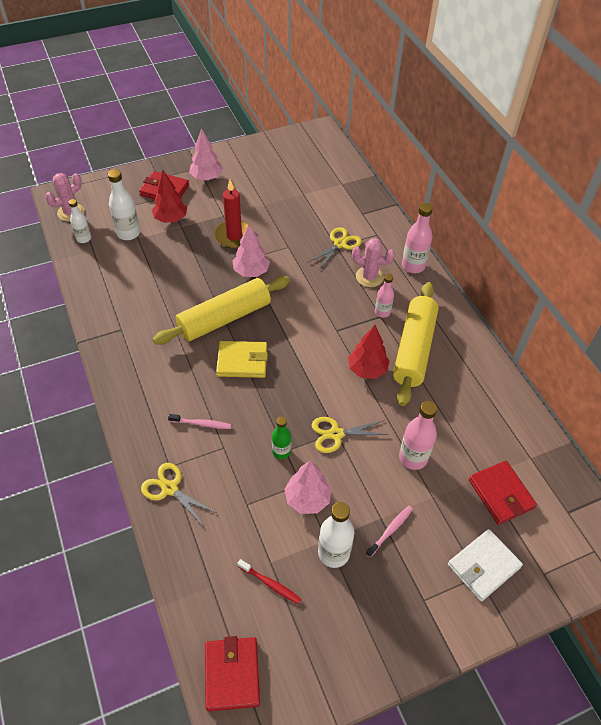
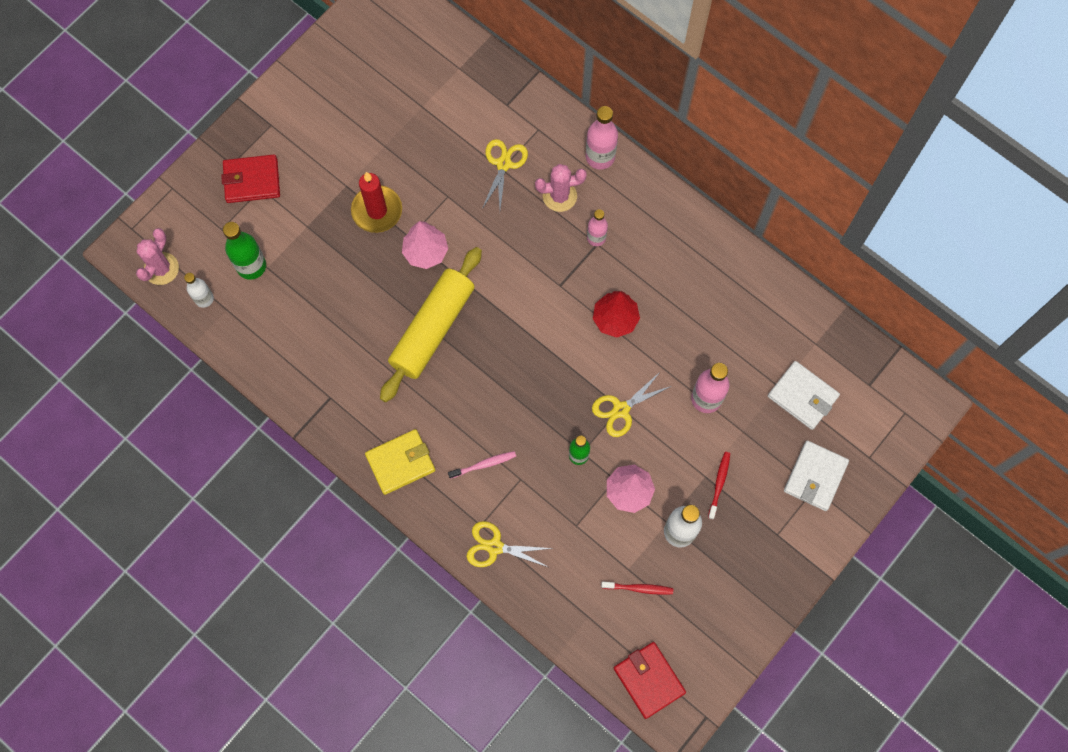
camera: 25 degrees left, 20 degrees up
(128, 233) = (251, 266): white bottle -> green bottle
(171, 219) = (287, 221): red tree -> none
(206, 177) = (290, 136): pink tree -> none
(242, 361) = (482, 373): yellow wallet -> yellow wallet (400, 462)
(390, 530) = (719, 484): pink toothbrush -> red toothbrush
(414, 349) = (650, 270): yellow rolling pin -> none
(501, 494) = (802, 396): red wallet -> white wallet

